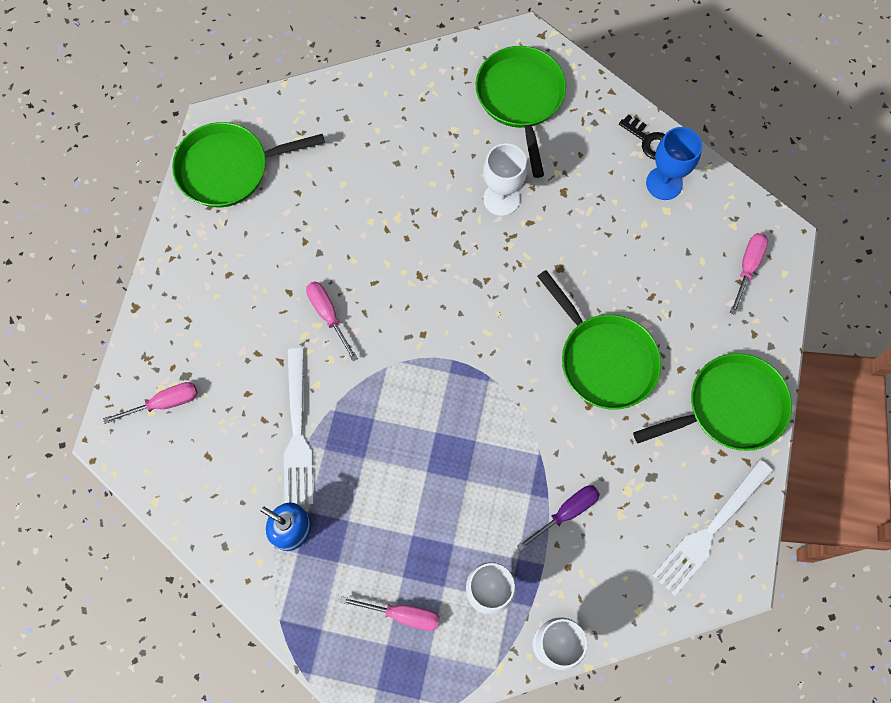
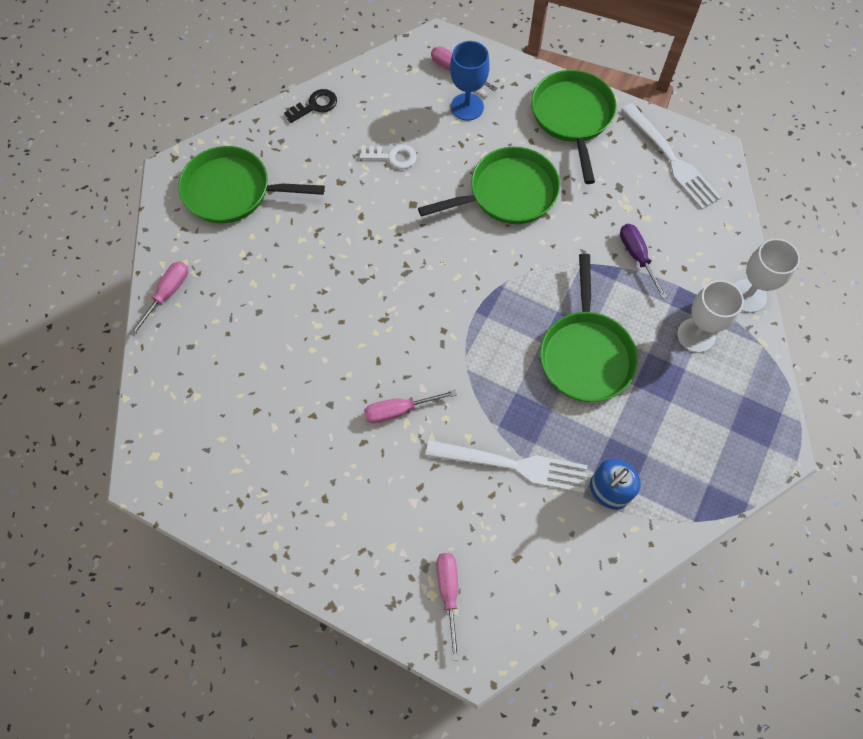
camera: 75 degrees left, 5 degrees down
(229, 168) = (203, 474): green pan -> green pan (585, 354)
(403, 614) = (705, 409): pink screwdriver -> pink screwdriver (167, 294)
(501, 199) = (329, 232): white goblet -> none
(611, 233) = (393, 157): none -> white key
(664, 183) = (359, 106): blue goblet -> blue goblet (467, 107)

